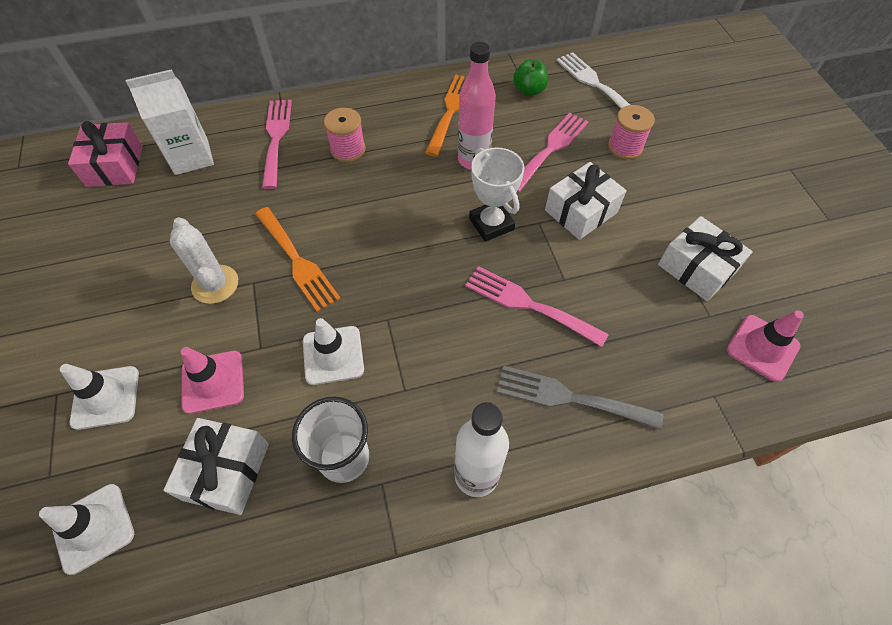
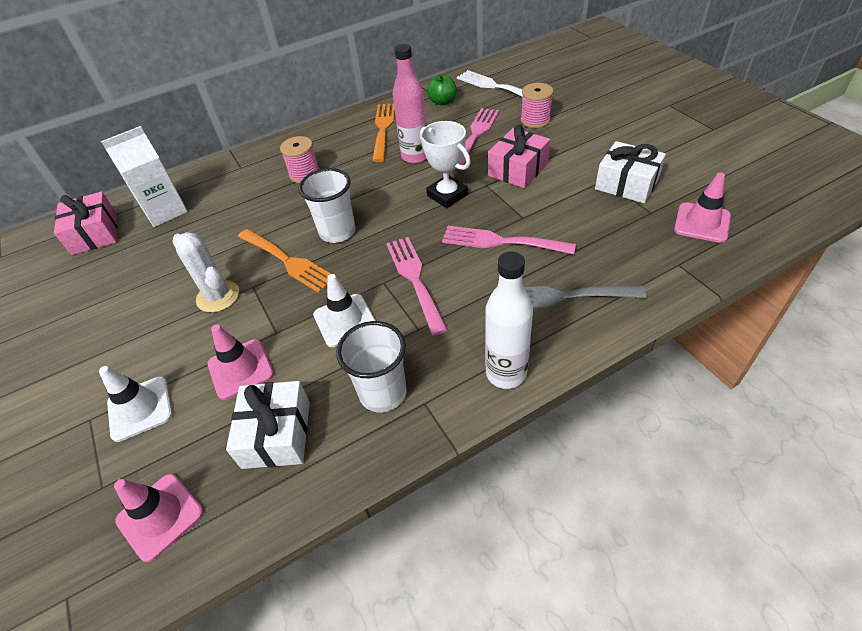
camera: 10 degrees left, 10 degrees down
(93, 528) = (160, 516): white traffic cone -> pink traffic cone
(276, 138) = (238, 181): pink fork -> pink fork (414, 279)
(359, 238) = (337, 232): none -> white cup
(581, 211) = (518, 169): white gift -> pink gift

